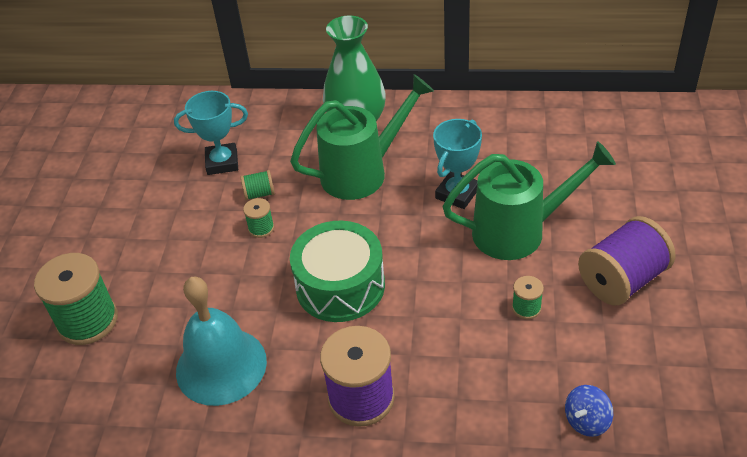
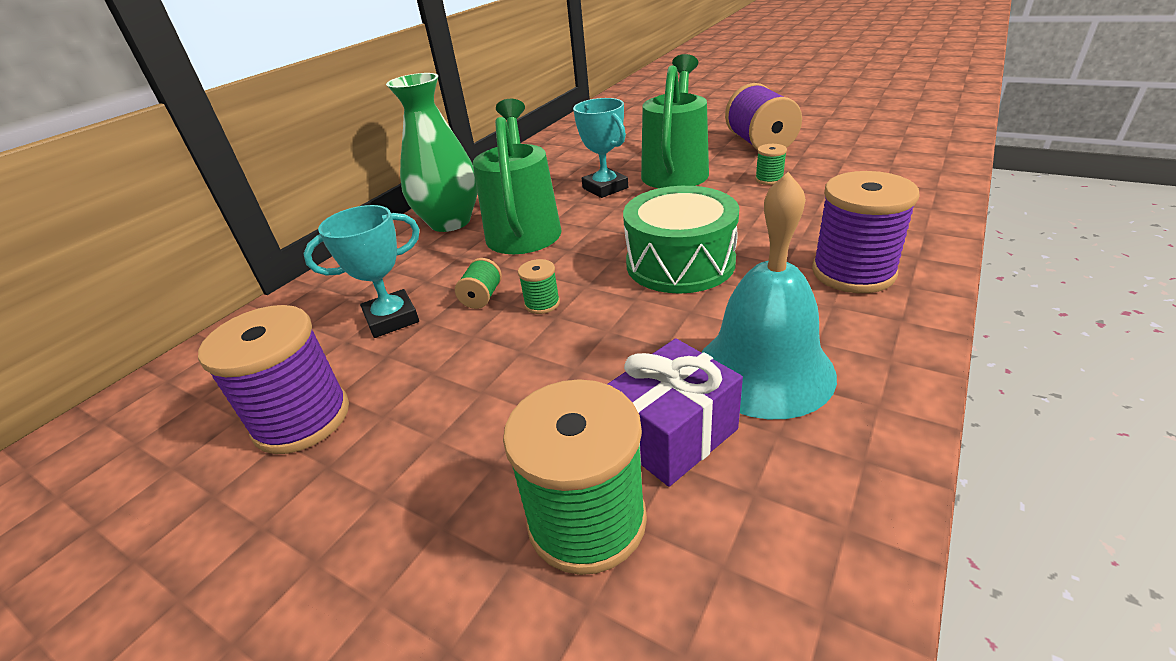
camera: 65 degrees left, 10 degrees down
(127, 177) = (302, 419): none -> purple spool
(153, 336) = (672, 434): none -> purple gift
(222, 162) = (392, 319): turquoise trophy -> turquoise trophy turned 45 degrees clockwise
(586, 421) = (907, 175): blue spinning top -> none

